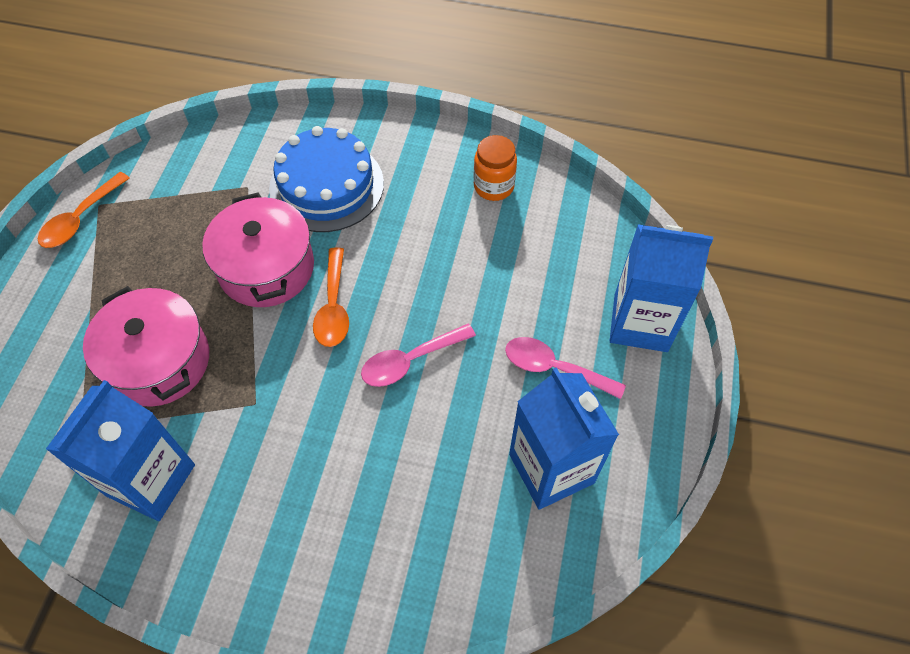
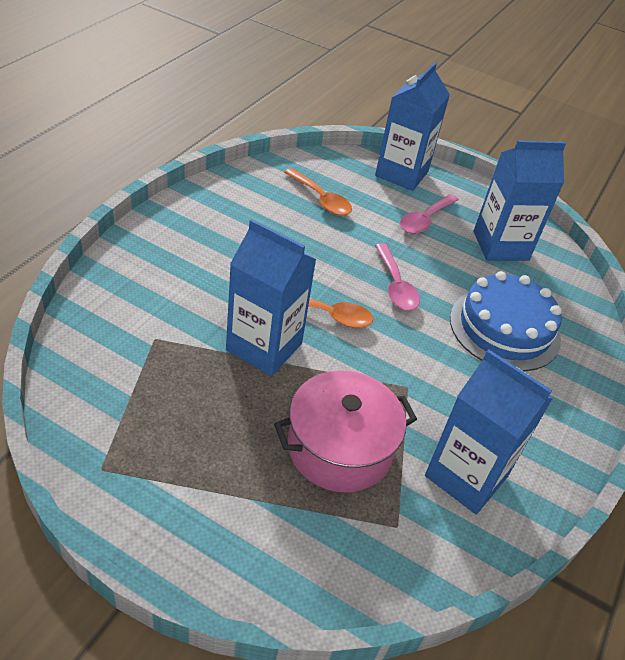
camera: 80 degrees left, 15 degrees down
(80, 219) = (113, 489): orange spoon -> orange spoon (321, 199)
(266, 268) = (264, 347): pink pot -> blue carton
(326, 186) = (188, 285): blue cake -> blue cake (504, 328)
(493, 186) = (248, 195): orange jar -> none

